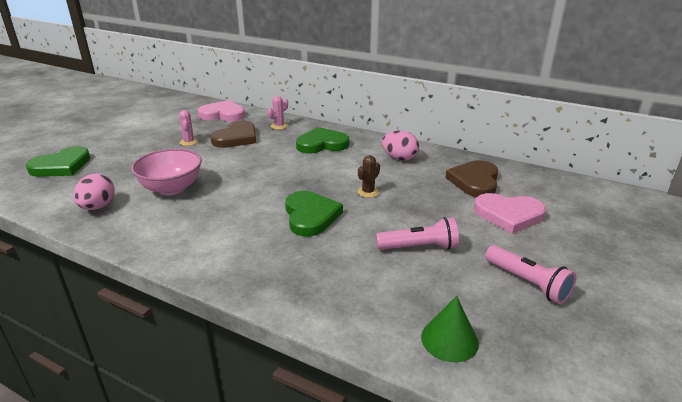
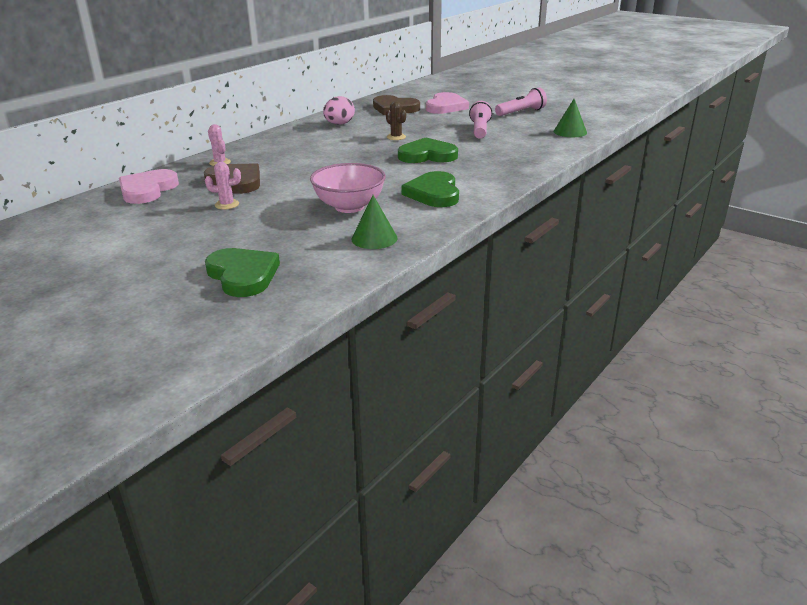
camera: 80 degrees left, 0 degrees up
(98, 207) = (374, 238): pink egg -> green cone
(322, 144) = (287, 147): green heart -> green heart (434, 193)

